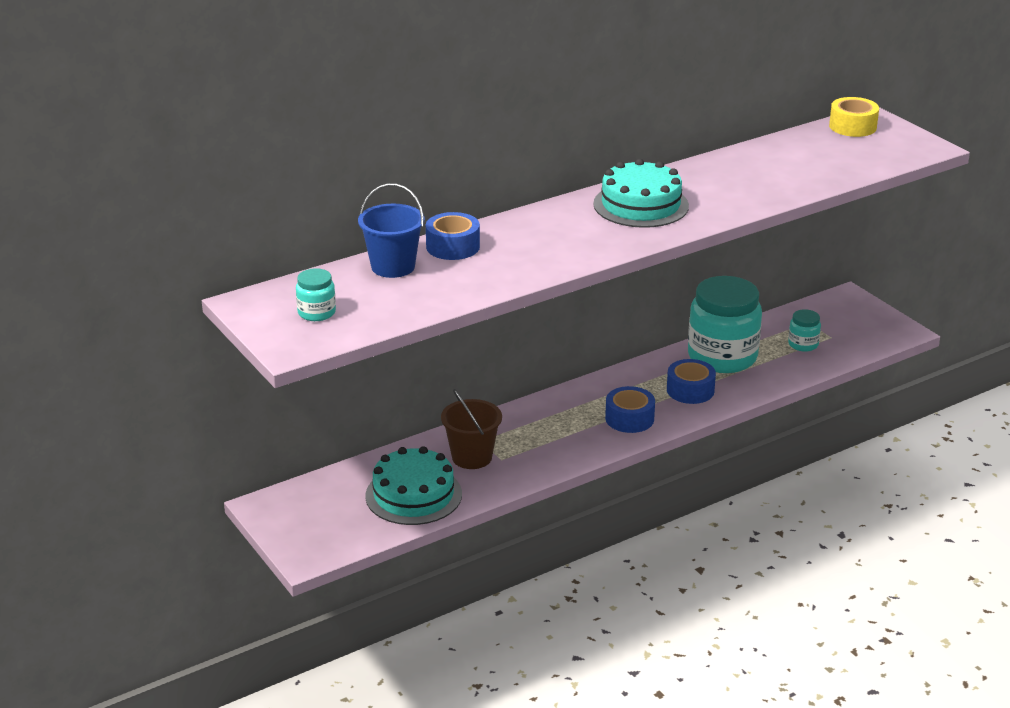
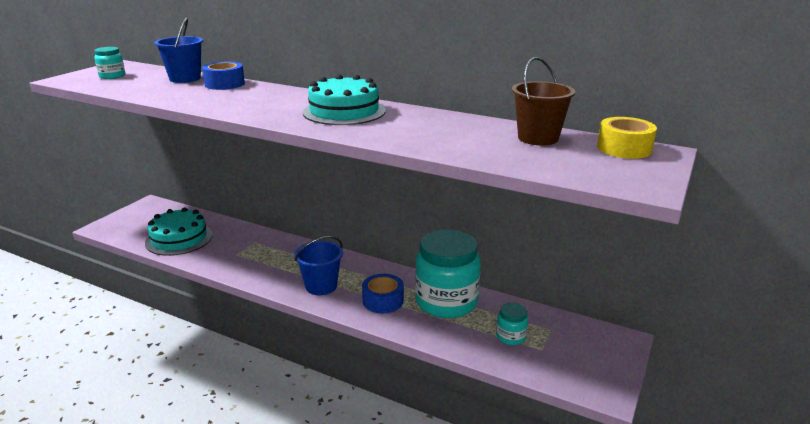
camera: 60 degrees right, 5 degrees down
(472, 457) = (232, 244): brown bucket -> brown bucket (538, 138)
(629, 418) = (321, 286): blue tape -> blue bucket

